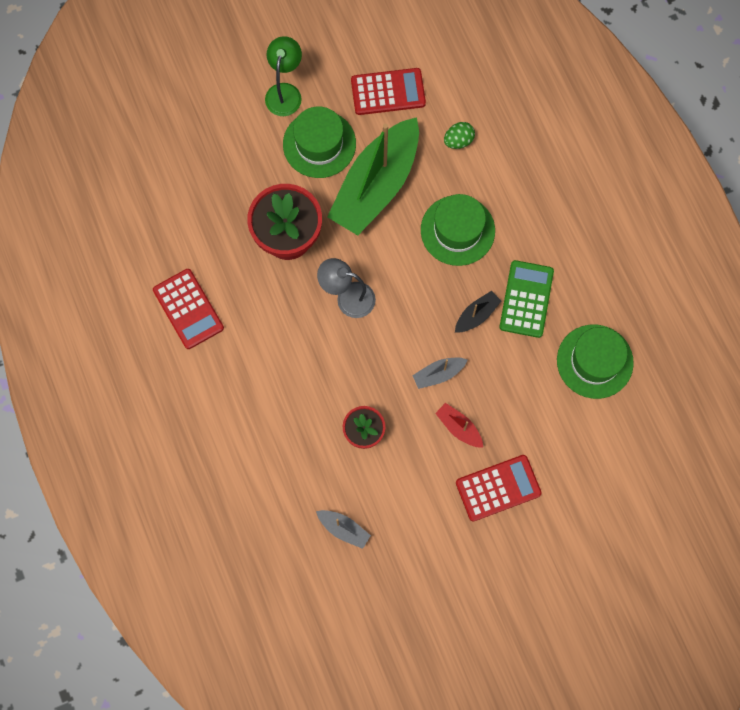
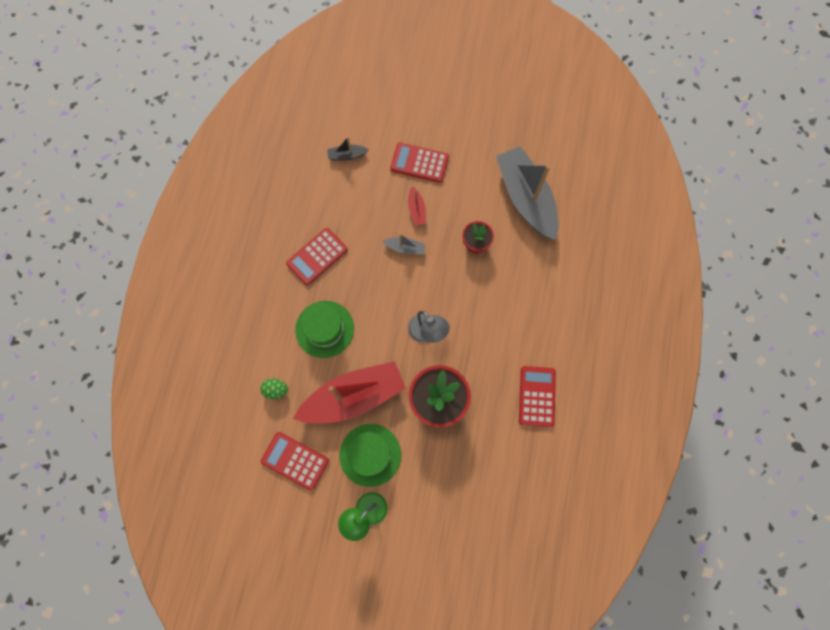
camera: 145 degrees left, 0 degrees up
(343, 529) = (525, 198): grey boat -> grey boat, size x2.47
(376, 185) = (353, 397): green boat -> red boat
(476, 315) = (355, 267): black boat -> black boat (347, 155)
(526, 299) = (317, 257): green calculator -> red calculator
(594, 361) = (307, 194): green hat -> none

